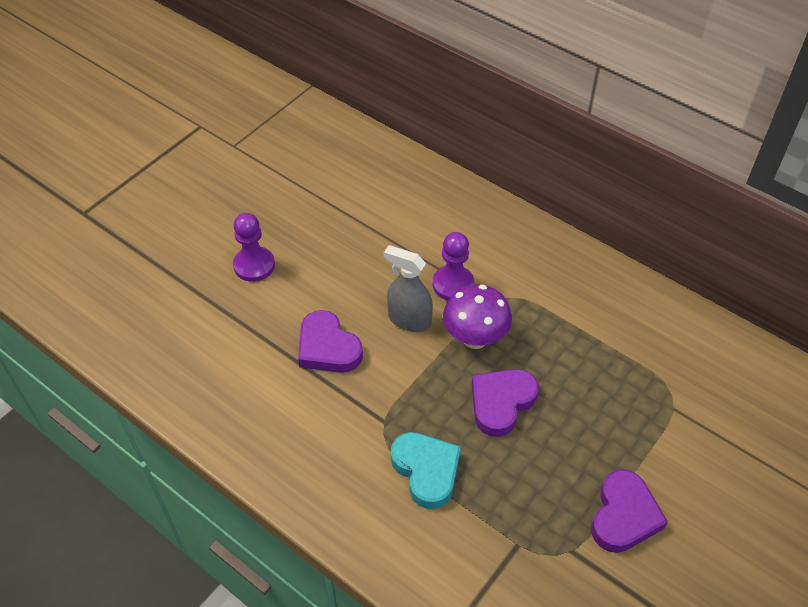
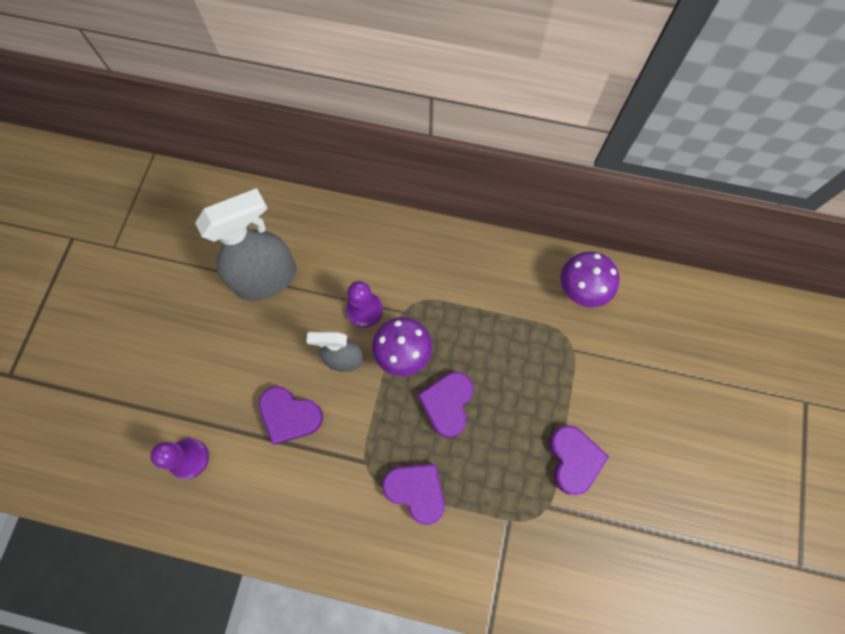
camera: 25 degrees left, 20 degrees up
(254, 265) = (191, 363): purple pawn -> purple pawn (189, 458)
(366, 222) = (267, 279): none -> grey spray bottle
(426, 471) = (416, 491): turquoise heart -> purple heart
(708, 354) = (581, 290): none -> purple mushroom

